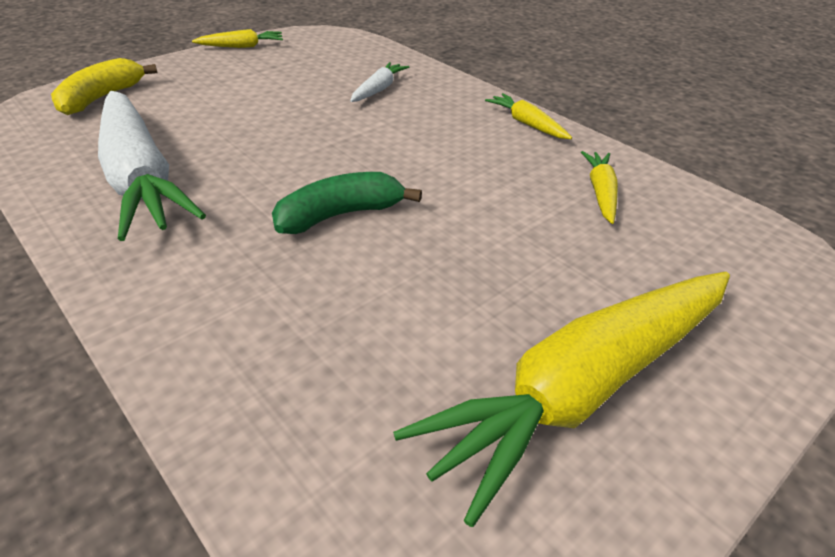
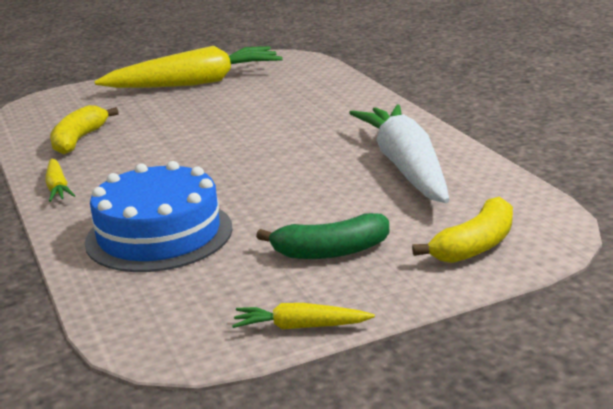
camera: 160 degrees left, 15 degrees down
(340, 215) = (263, 138): green banana -> green banana (330, 251)
(378, 89) = (159, 234): white carrot -> blue cake
(600, 192) = (79, 140): yellow carrot -> yellow banana

